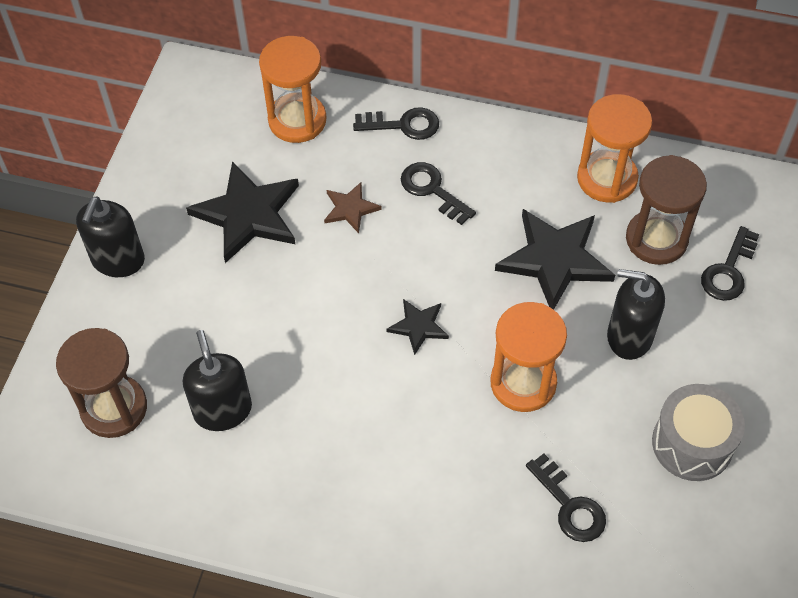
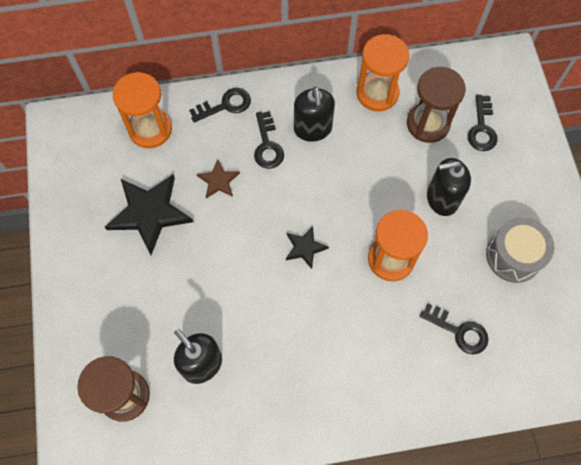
camera: 25 degrees left, 10 degrees up
(118, 260) = (73, 284): black soap dispenser -> black soap dispenser (312, 129)
(432, 190) = (267, 145): black key -> black key turned 120 degrees counterclockwise
(555, 260) = (371, 164): black star -> none

